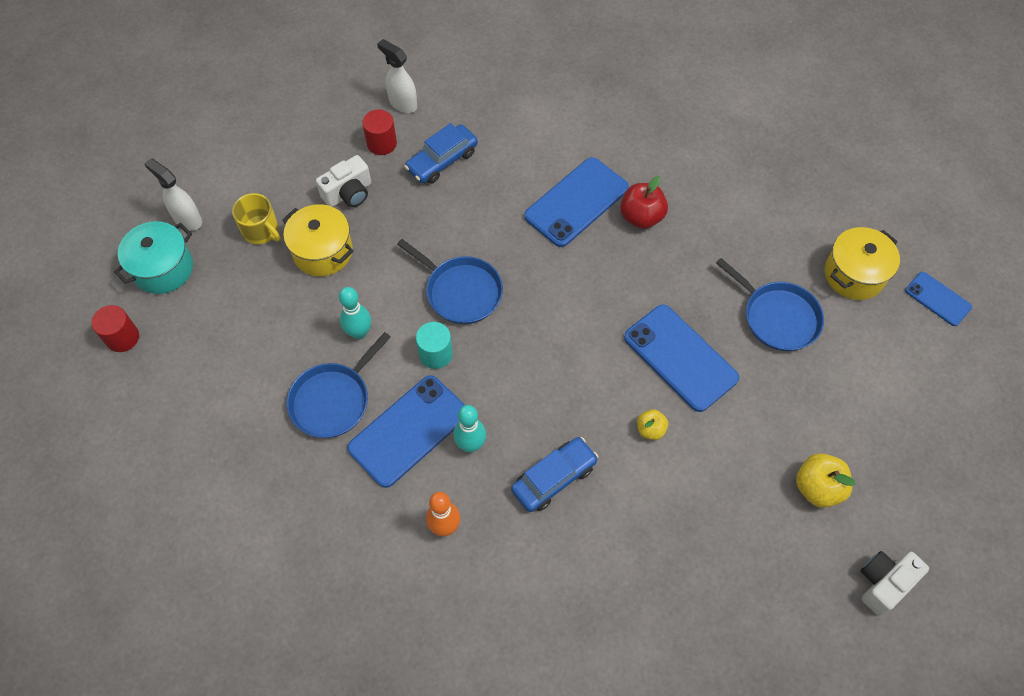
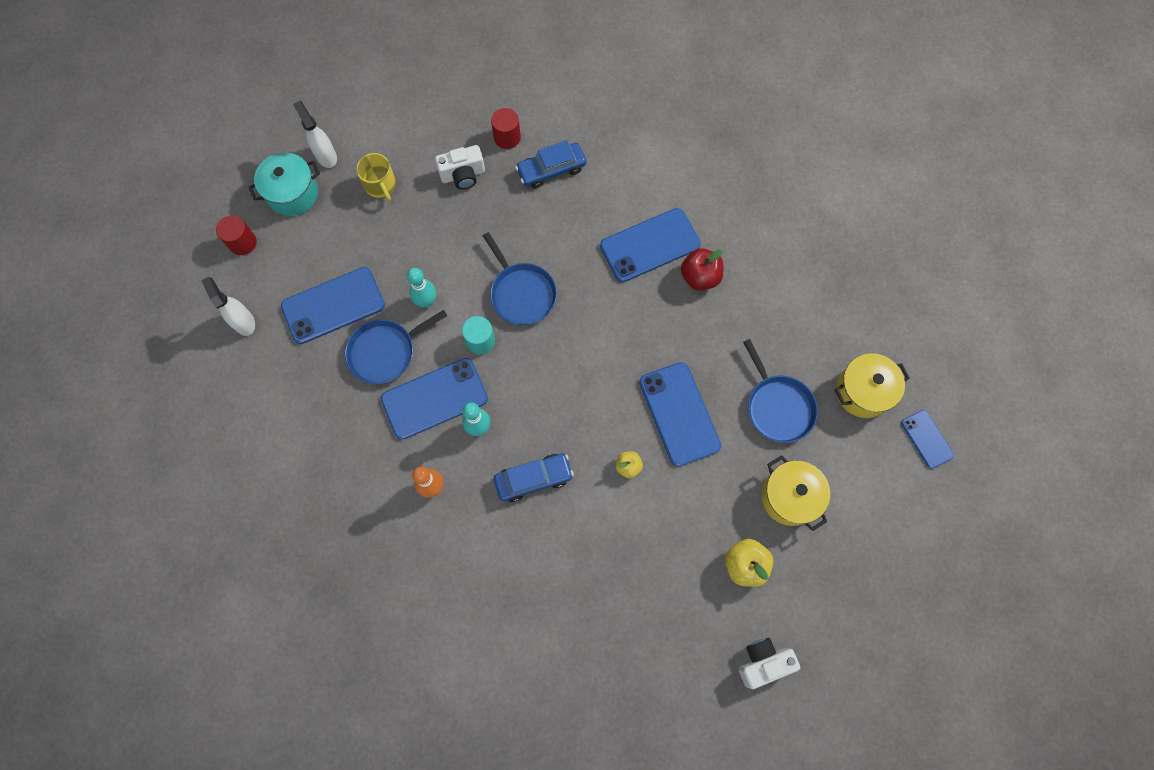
camera: 20 degrees right, 10 degrees up
(254, 370) = (333, 305): none -> blue phone
(323, 251) = (423, 220): yellow pot -> yellow pot (789, 497)
(402, 103) = (538, 105): white spray bottle -> white spray bottle (244, 322)

